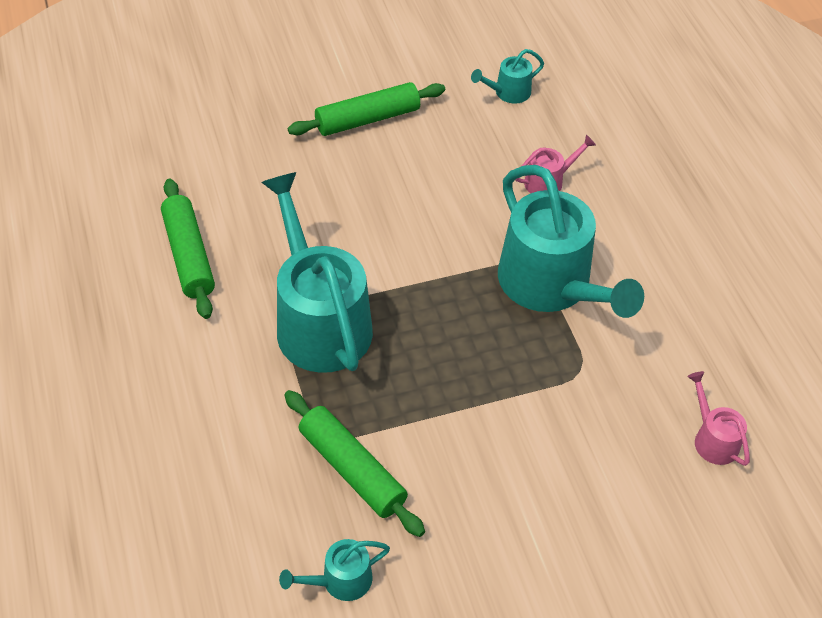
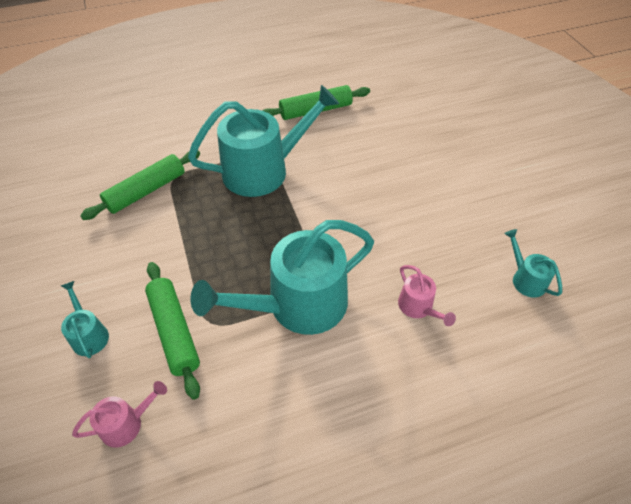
camera: 90 degrees right, 0 degrees up
(340, 580) = (72, 189): turquoise watering can -> turquoise watering can (89, 335)
(367, 119) = (461, 186): green rolling pin -> green rolling pin (174, 331)

